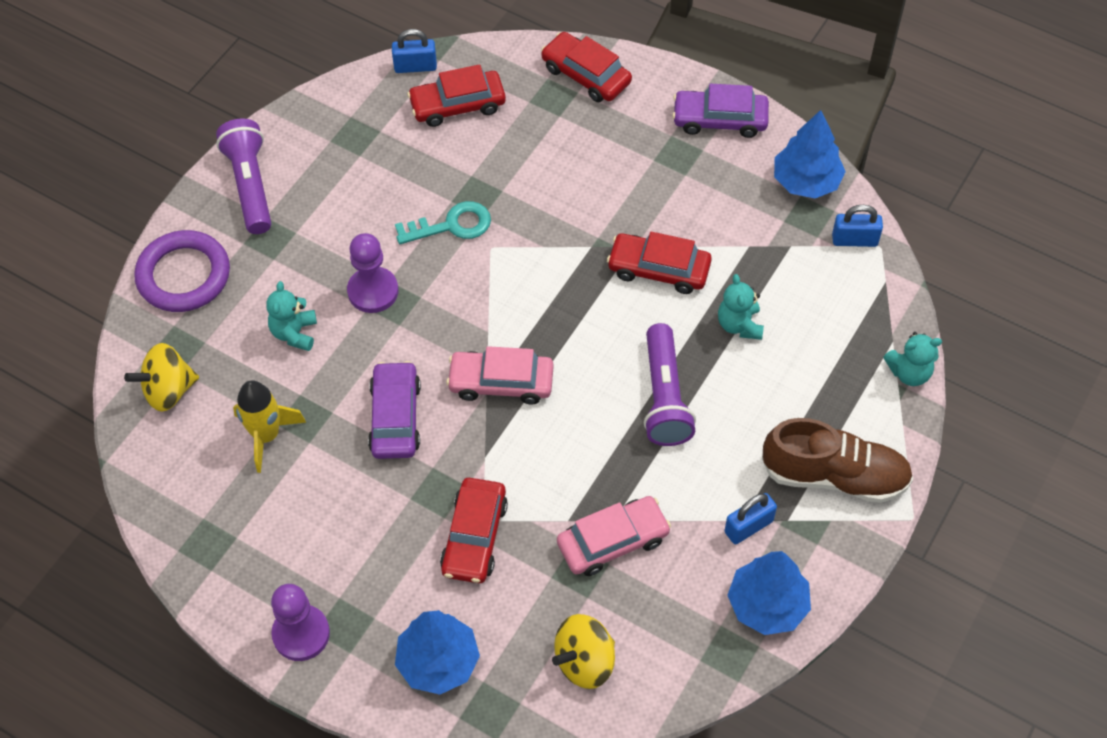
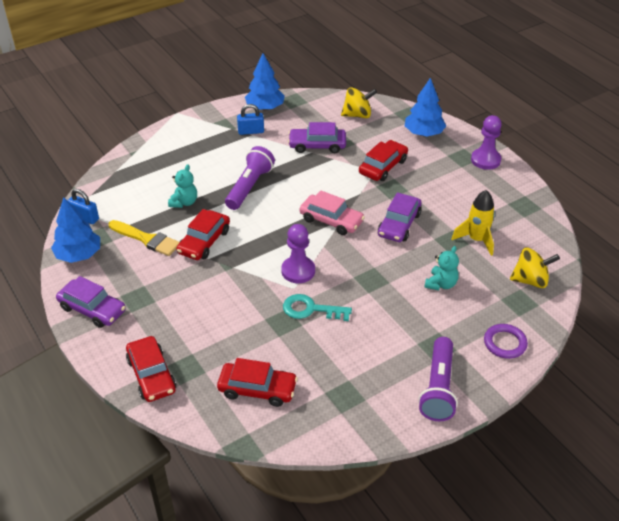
camera: 155 degrees left, 15 degrees down
(184, 275) = (505, 343): purple ring -> purple ring, size x0.62
(373, 291) = (381, 290): purple pawn -> purple pawn (298, 271)
(415, 67) = (270, 434): blue padlock -> none
(613, 541) = (317, 145): pink car -> purple car
(659, 269) = (204, 241): red car -> red car turned 75 degrees clockwise
(739, 241) = (147, 239): none -> yellow brush
(835, 476) = (196, 135): brown shoe -> none
(909, 372) = (121, 157): turquoise teddy bear -> none

